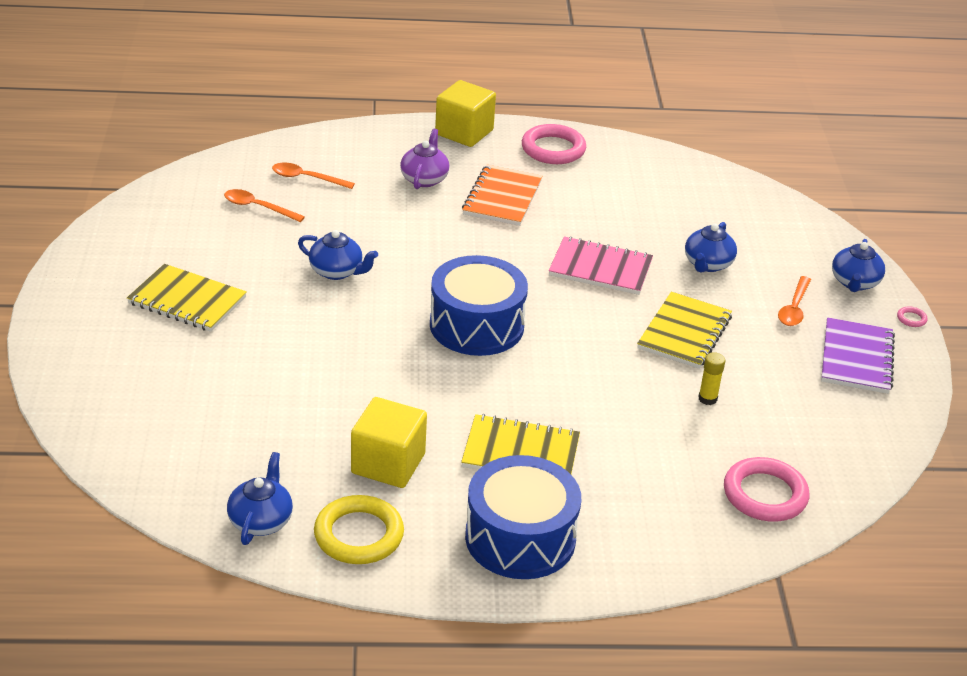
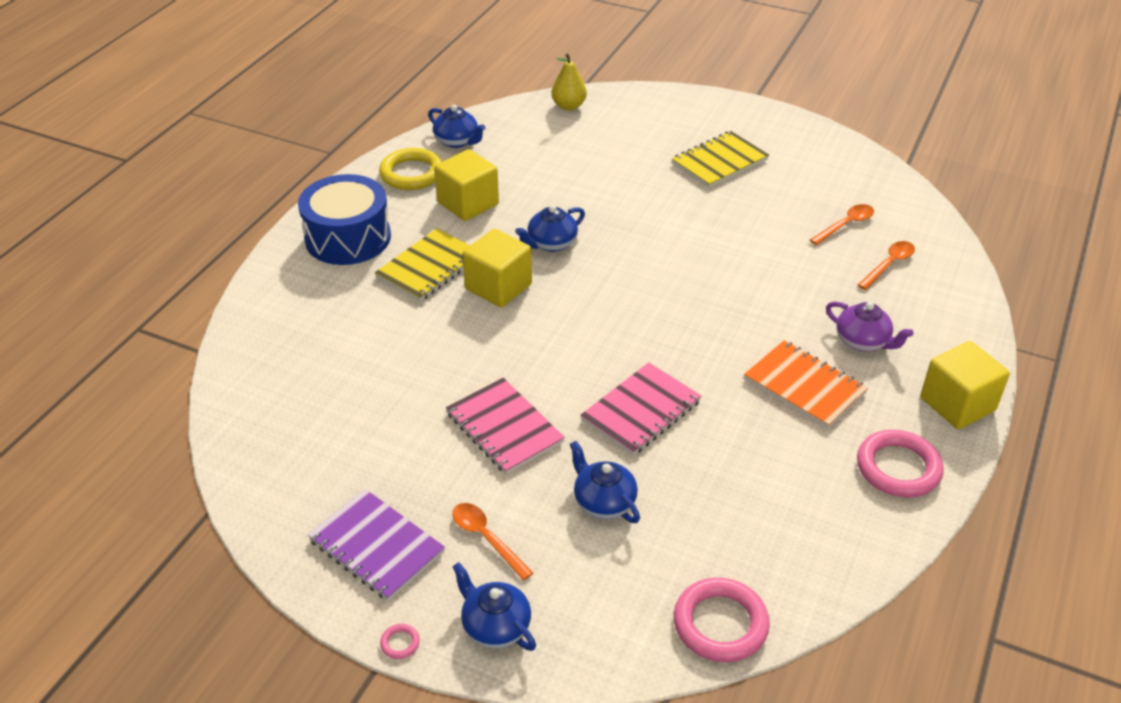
camera: 120 degrees right, 5 degrees up
(119, 447) = (568, 106): none -> yellow pear
(337, 271) = (722, 243): blue teapot -> blue teapot (551, 243)
(476, 325) = (599, 297): blue drum -> none
(512, 393) = (498, 287): none -> yellow cube
(684, 333) = (504, 428): yellow notebook -> pink notebook
(707, 399) = (406, 400): yellow glue stick -> none
(765, 494) = (273, 381): pink ring -> pink ring (720, 624)

